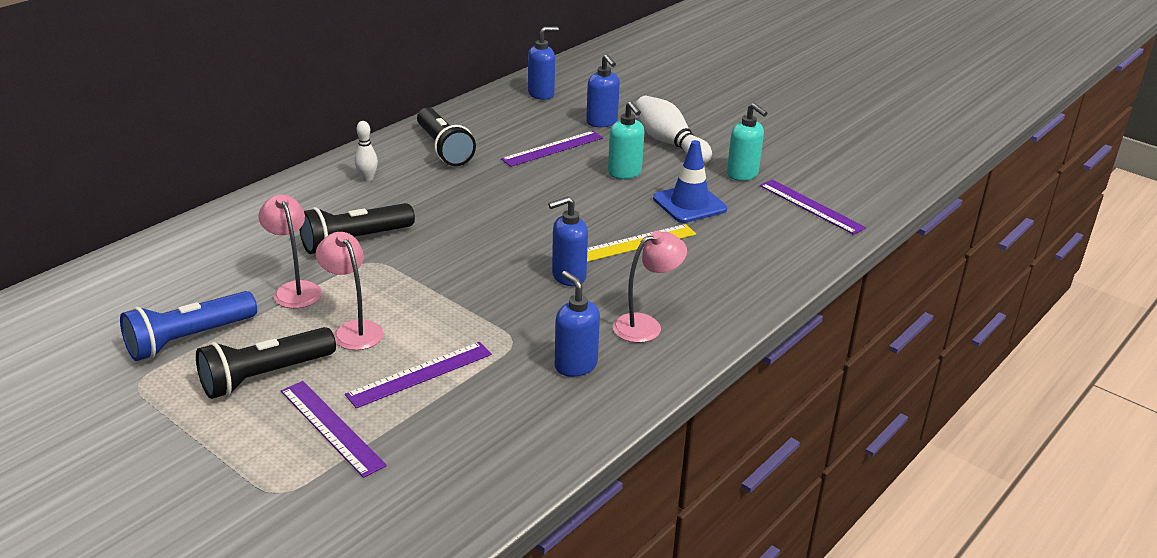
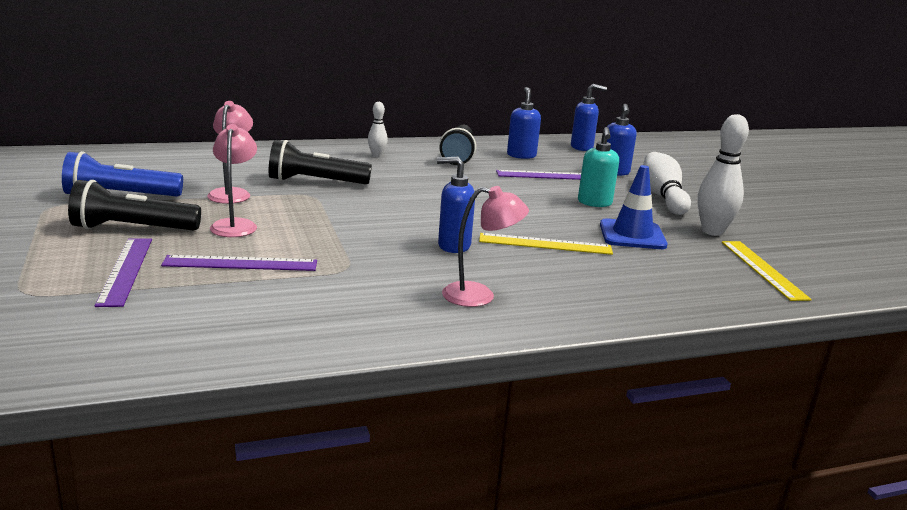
camera: 30 degrees right, 10 degrees down
(575, 365) = (375, 300): blue soap dispenser -> blue soap dispenser (521, 155)
(742, 174) = (712, 231): turquoise soap dispenser -> white bowling pin
(811, 206) = (763, 269): purple ruler -> yellow ruler

